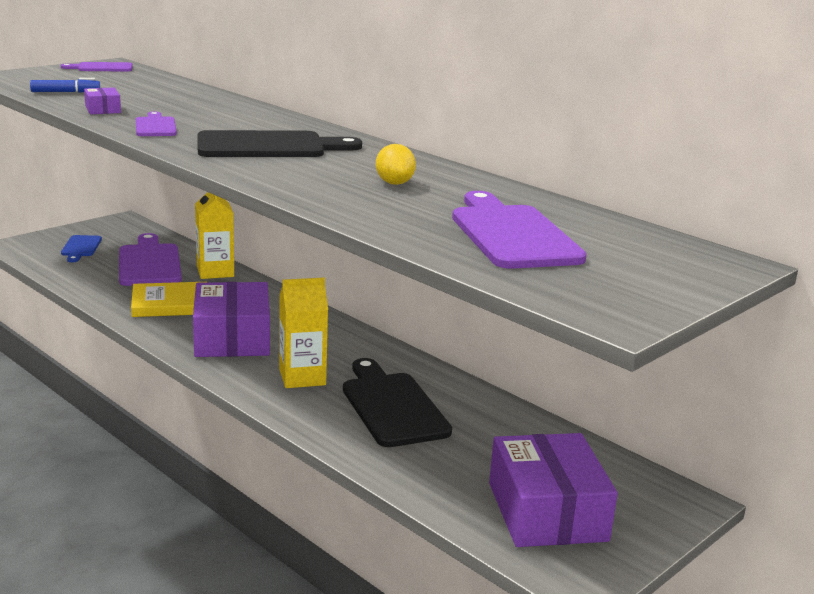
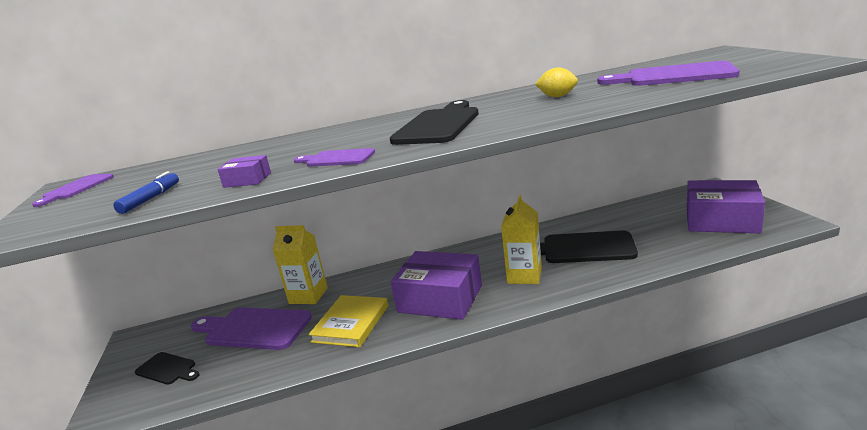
camera: 55 degrees left, 0 degrees up
(81, 247) = (168, 369): blue cutting board -> black cutting board

